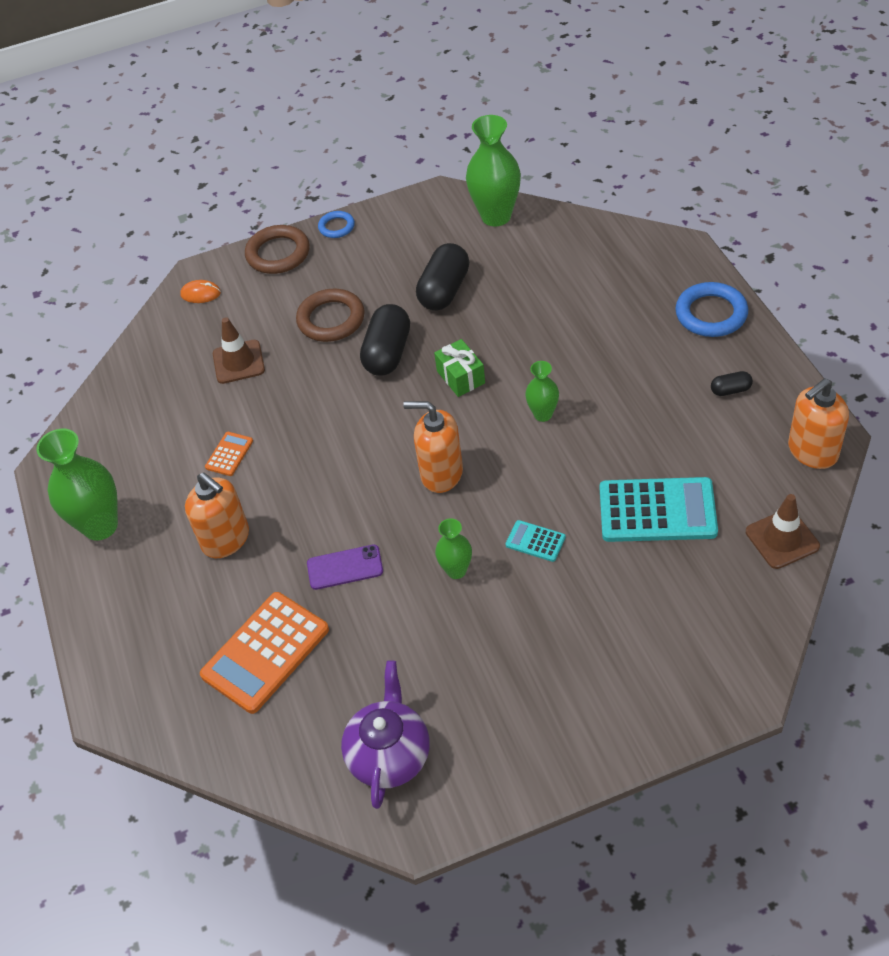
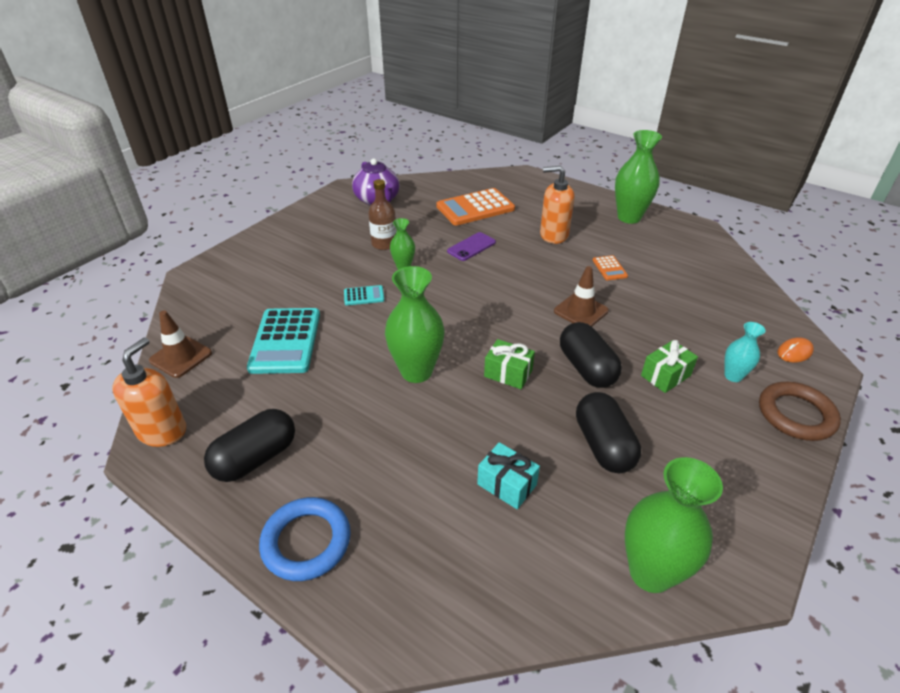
camera: 140 degrees right, 10 degrees down
(238, 362) = (686, 318): brown traffic cone -> brown traffic cone (581, 311)
(265, 652) = (475, 208): orange calculator -> orange calculator turned 120 degrees counterclockwise
(279, 297) = (733, 376): none -> turquoise vase
(331, 319) = (665, 375): brown ring -> green gift
(336, 227) = (791, 470): blue ring -> none
(441, 473) = (459, 307): orange soap dispenser -> none
(450, 631) = (384, 244): none -> brown bottle
(541, 294) = (506, 484): none -> turquoise gift
(543, 414) = (416, 371): green vase -> green vase, size x1.85
(657, 511) = (285, 341): turquoise calculator -> turquoise calculator turned 60 degrees counterclockwise
(730, 390) = (256, 458): black capsule -> black capsule, size x2.08

